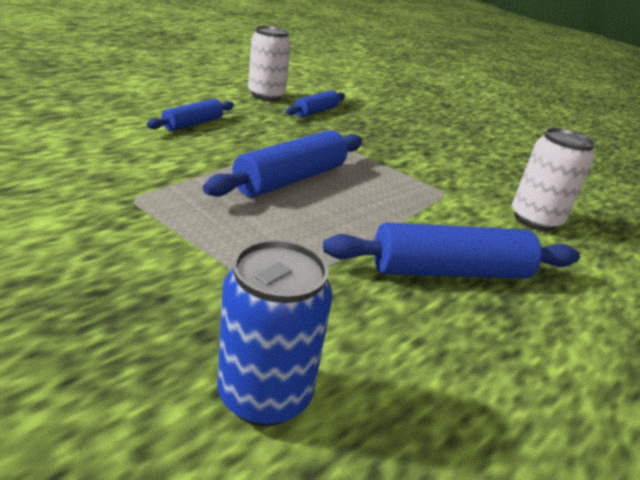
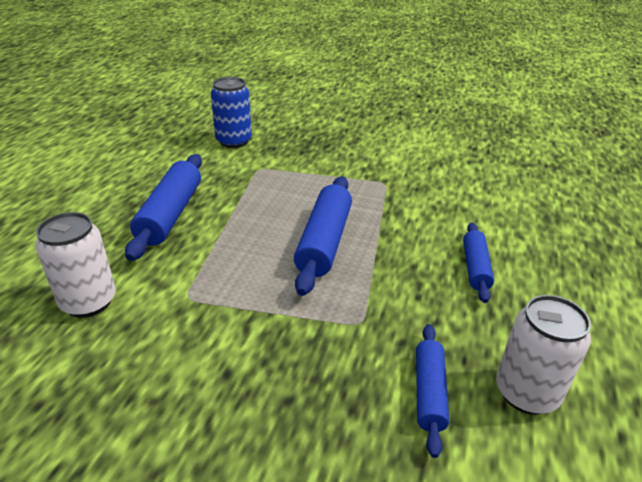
camera: 155 degrees right, 5 degrees up
(449, 271) = (170, 214): blue rolling pin -> blue rolling pin turned 45 degrees counterclockwise

